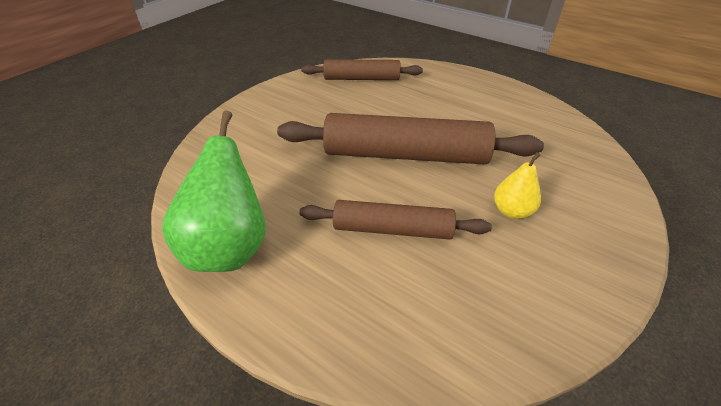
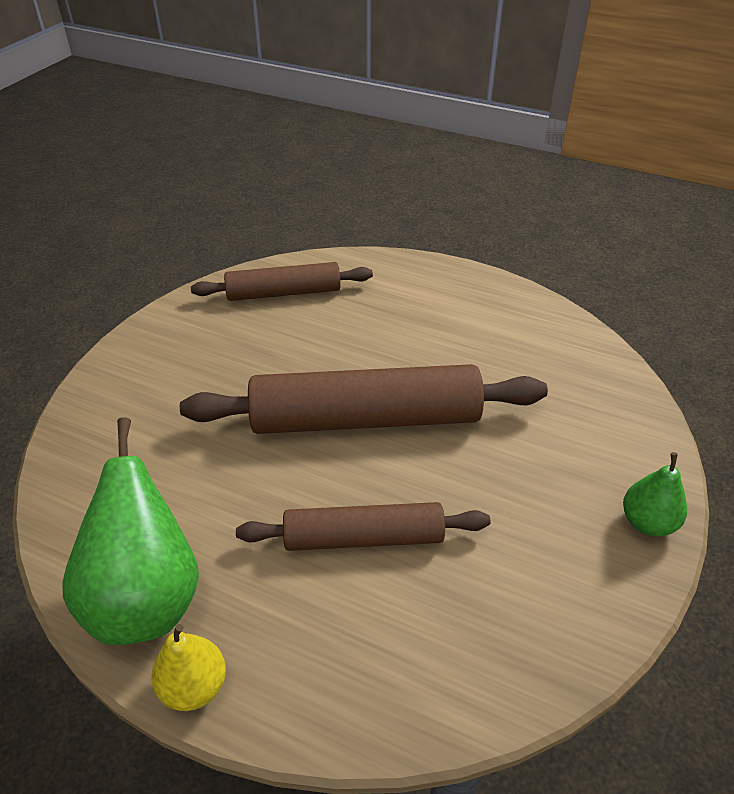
camera: 10 degrees left, 0 degrees up
(512, 211) = (515, 488): yellow pear -> yellow pear (194, 686)
(617, 248) = (647, 522): none -> green pear

